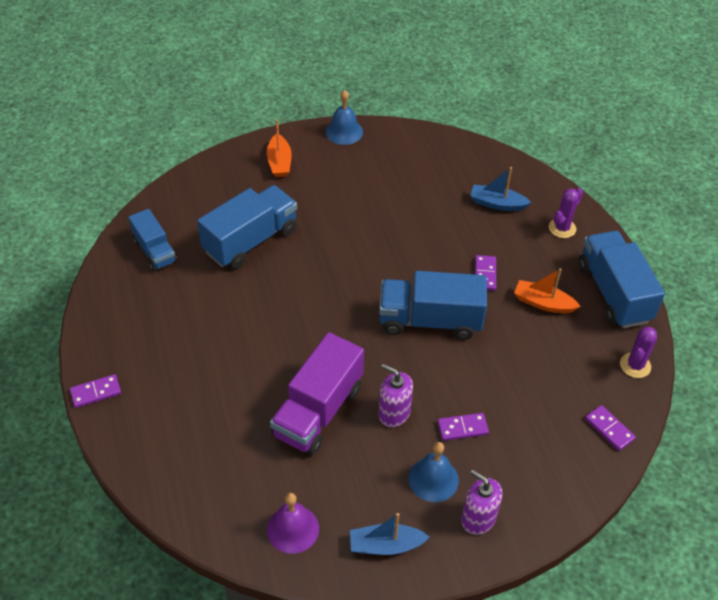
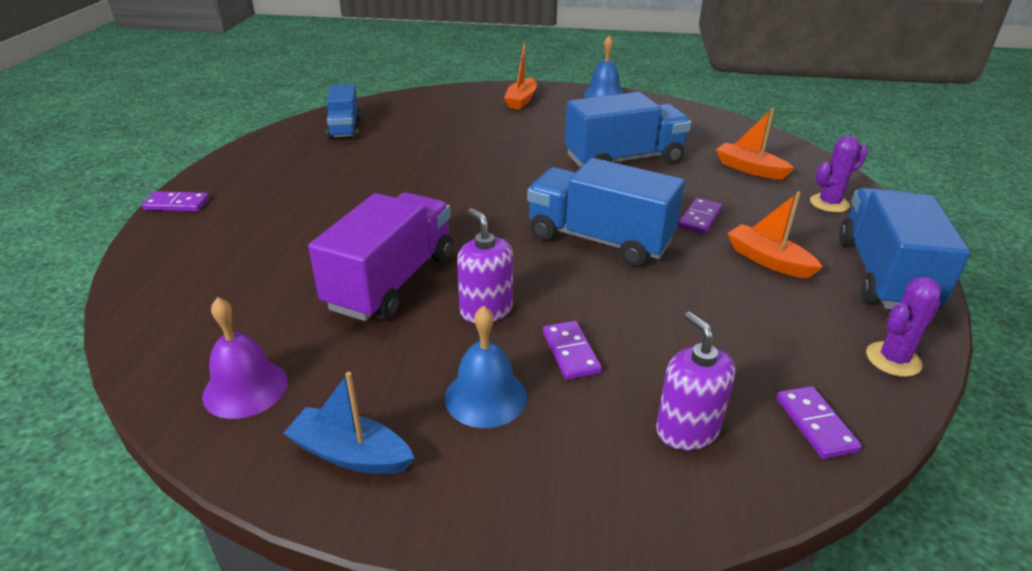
camera: 25 degrees right, 15 degrees down
(251, 241) = (444, 140): blue truck -> blue truck (624, 160)
(318, 411) = (392, 282): purple truck -> purple truck turned 150 degrees clockwise
(462, 428) = (571, 352): purple domino -> purple domino turned 60 degrees clockwise
(478, 518) = (520, 470): purple soap dispenser -> purple soap dispenser (687, 430)
(497, 204) = (750, 169): blue boat -> orange boat

